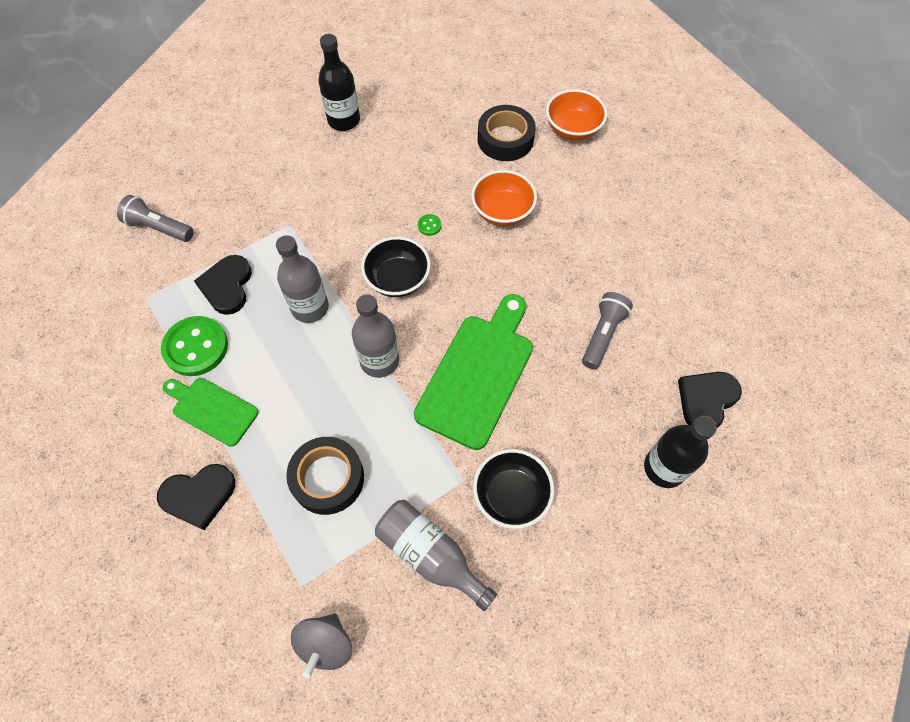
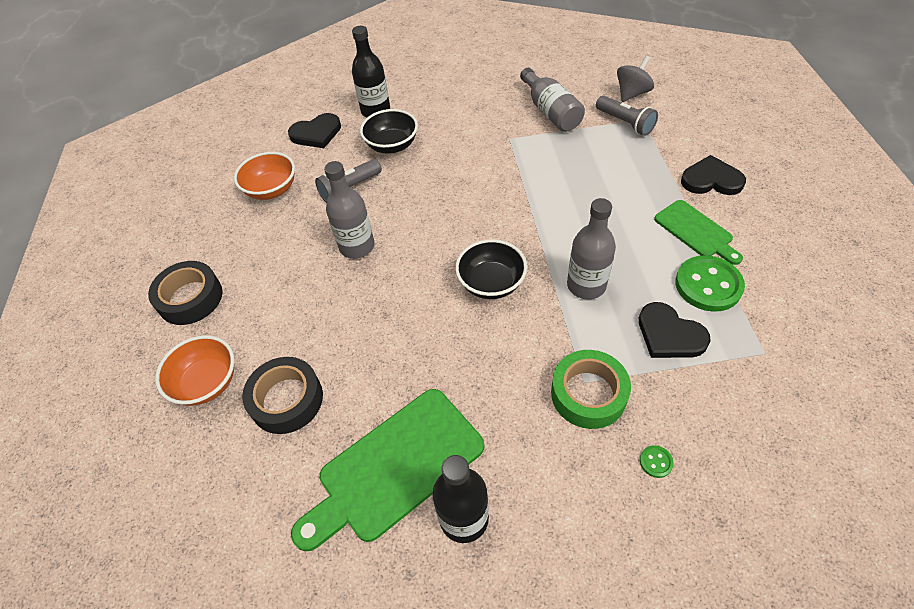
camera: 150 degrees left, 10 degrees down
(159, 228) = (751, 438): grey flashlight -> grey flashlight (625, 123)
(227, 286) = (669, 335): black heart -> black heart turned 105 degrees clockwise
(284, 217) = (588, 394): none -> green tape
(328, 478) = (607, 164): black tape -> black tape (190, 298)
(379, 361) = (537, 223): grey bottle -> grey bottle (357, 246)
(429, 225) = (432, 326): green button -> green button (656, 462)
(477, 374) = (463, 192): green cutting board -> green cutting board (395, 468)
(502, 212) = (352, 314): orange bowl -> orange bowl (272, 190)
(511, 495) = (482, 124): black bowl -> black bowl (392, 145)

